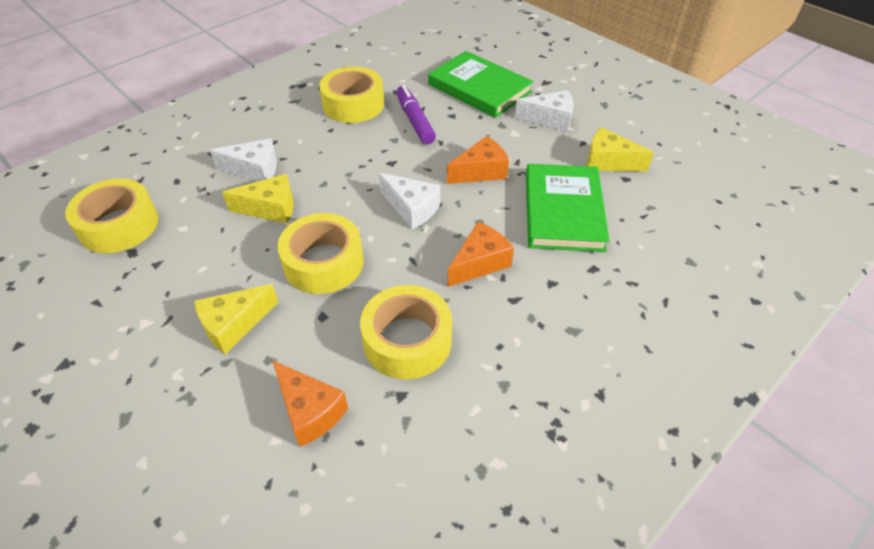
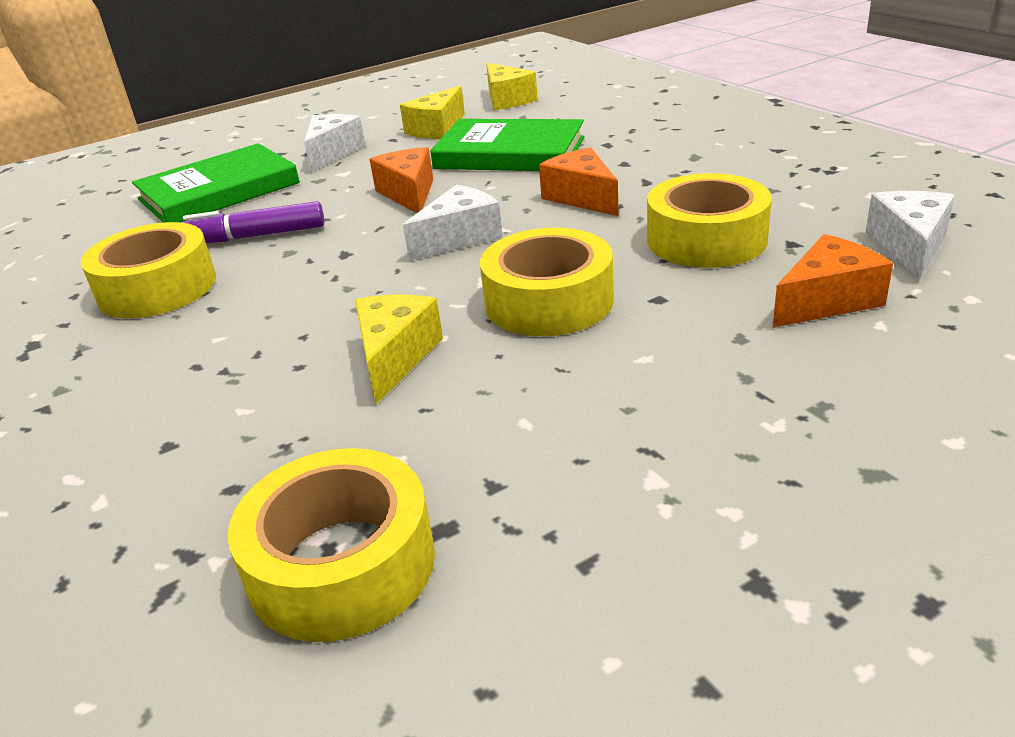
camera: 75 degrees left, 15 degrees down
(234, 325) = (669, 374): yellow cheese -> yellow cheese (507, 100)
(254, 170) = (270, 383): white cheese -> white cheese (908, 247)

